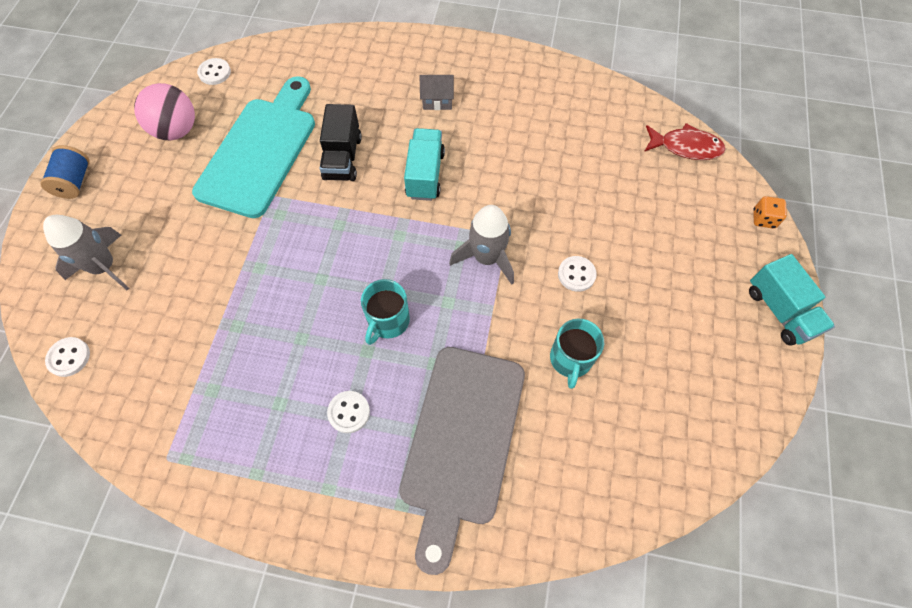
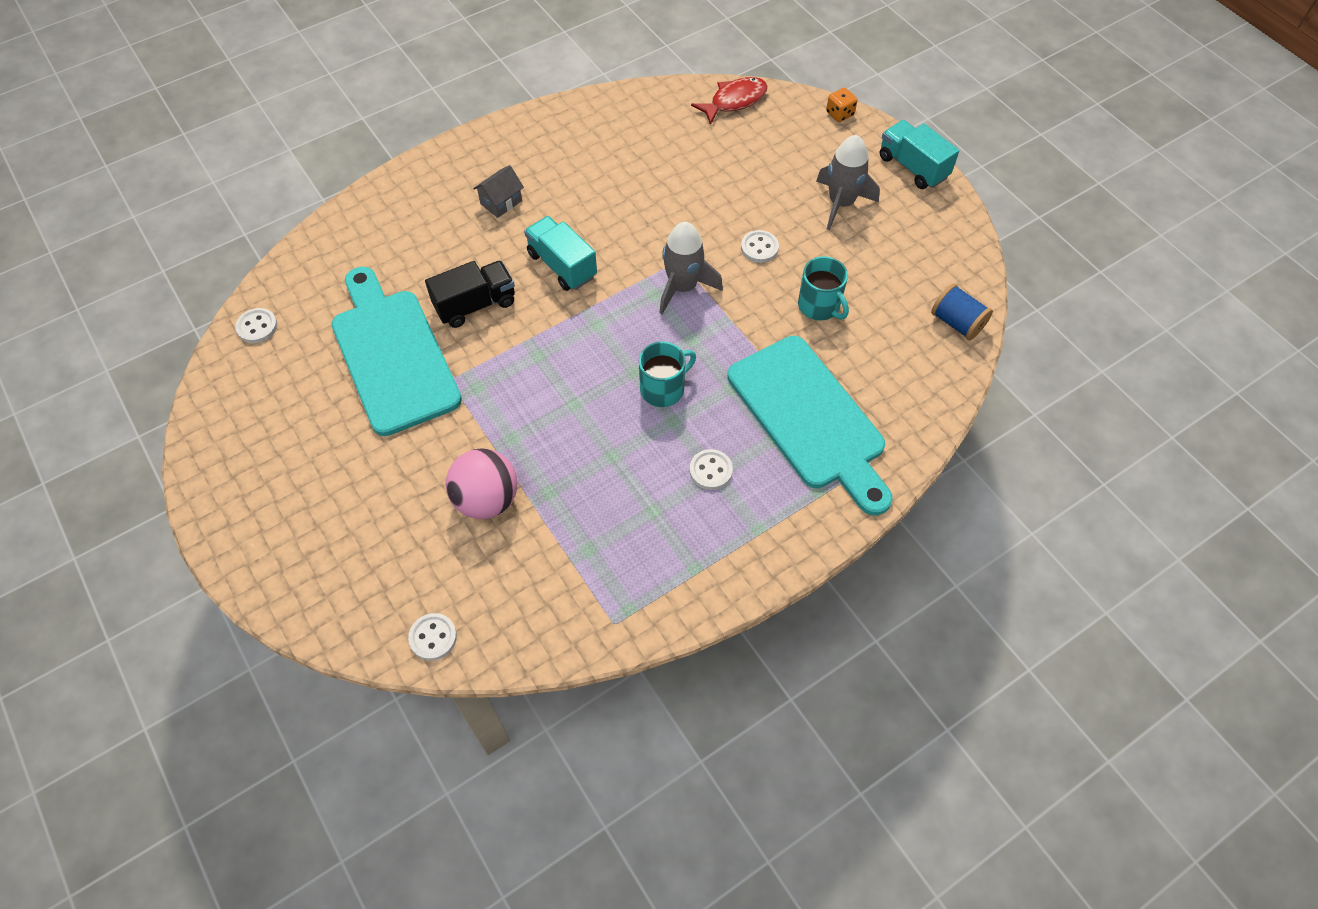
camera: 45 degrees left, 5 degrees down
(75, 182) = (240, 516): blue spool -> blue spool (957, 322)
(104, 267) = (369, 552): grey rocket -> grey rocket (841, 203)
(177, 130) = (286, 399): pink ball -> pink ball (487, 499)
(343, 158) = (475, 305): black truck -> black truck turned 75 degrees counterclockwise
(388, 321) = (663, 389): turquoise mug -> turquoise mug turned 105 degrees counterclockwise
(461, 441) = (810, 419): grey cutting board -> turquoise cutting board
(780, 311) = (912, 167): turquoise truck -> turquoise truck turned 150 degrees counterclockwise

